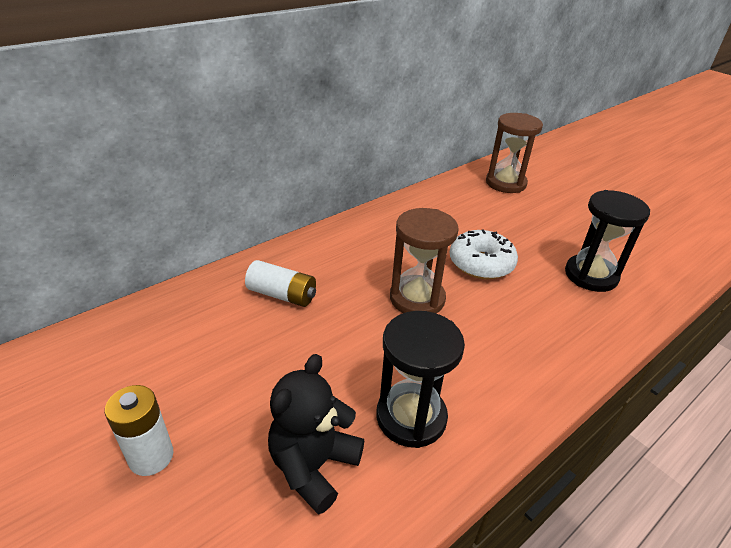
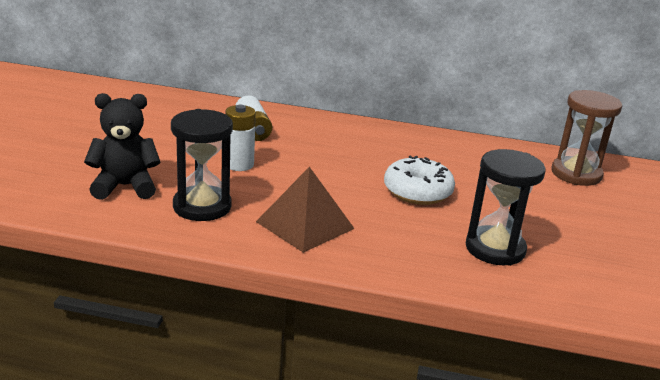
camera: 50 degrees right, 10 degrees down
(151, 456) = (79, 141): white battery -> white battery (239, 164)
(417, 298) = (326, 177): brown hourglass -> none
(495, 359) = (305, 225): none -> brown pyramid

